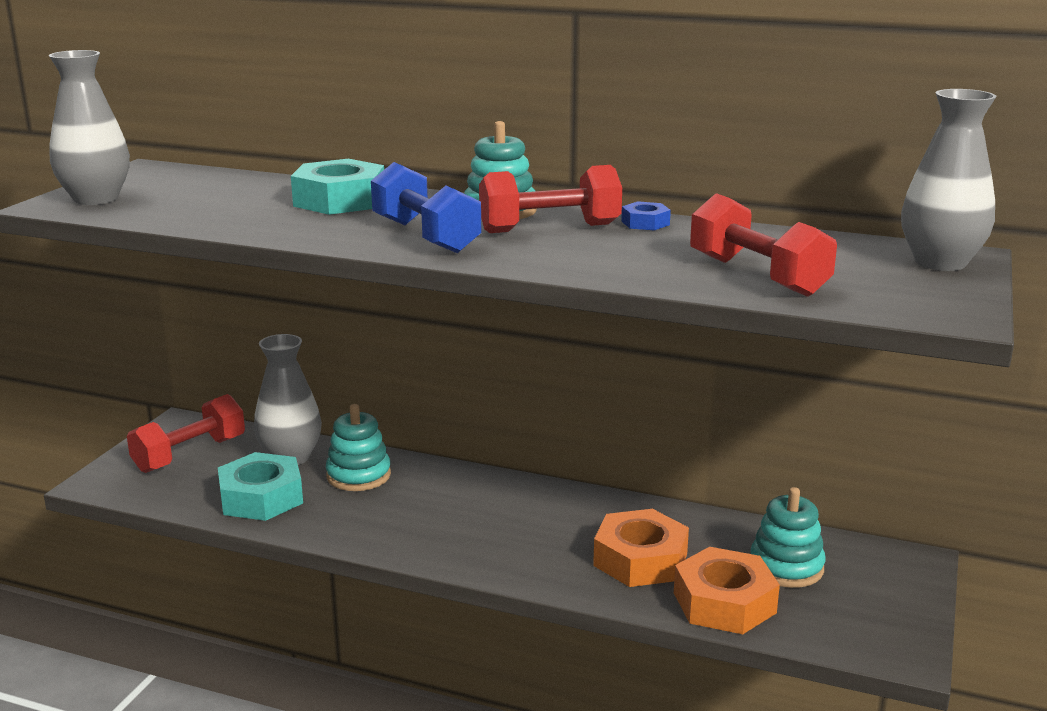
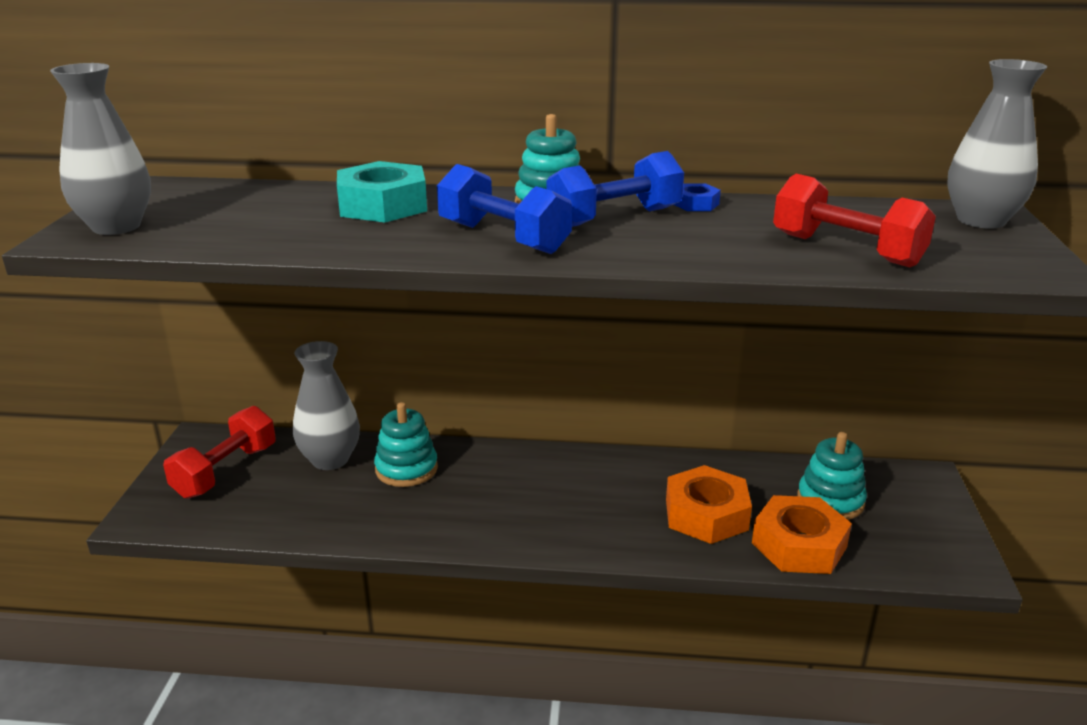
camera: 15 degrees left, 5 degrees up
(261, 497) = (321, 507): turquoise nut -> none
(549, 228) = (614, 218): red dumbbell -> blue dumbbell

